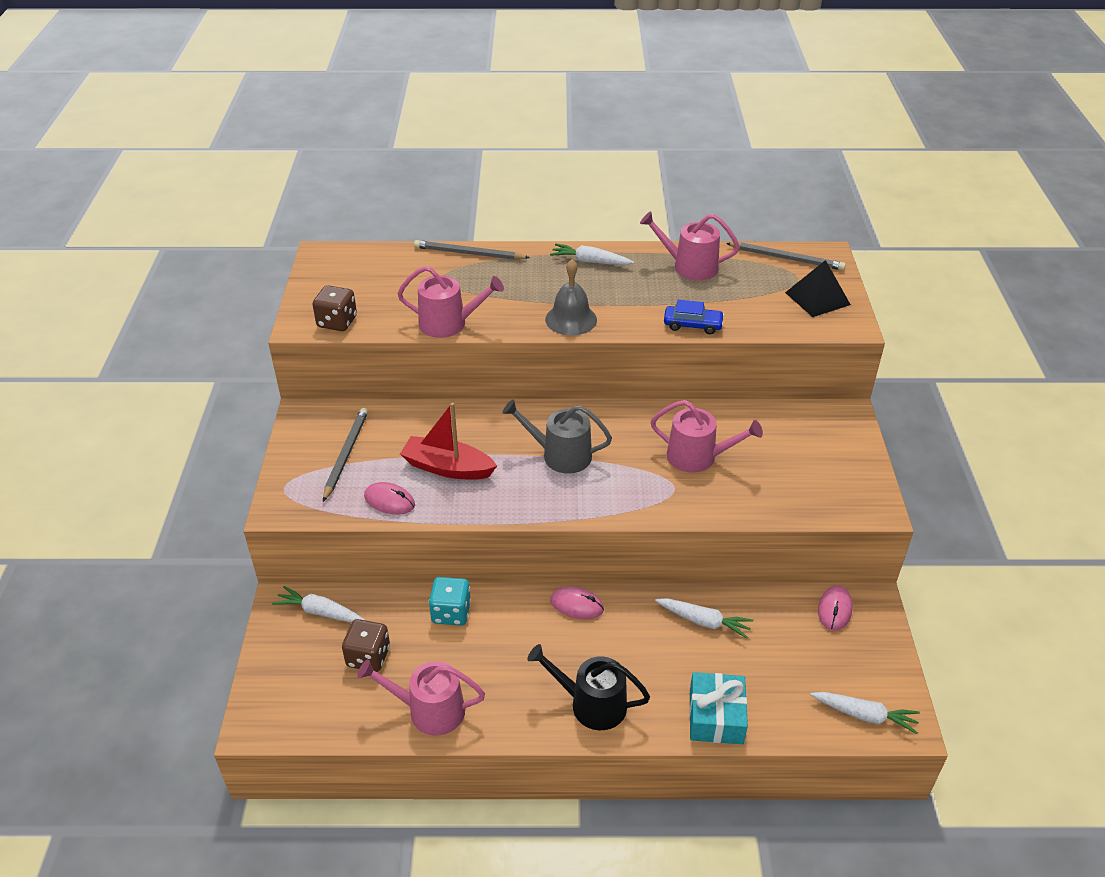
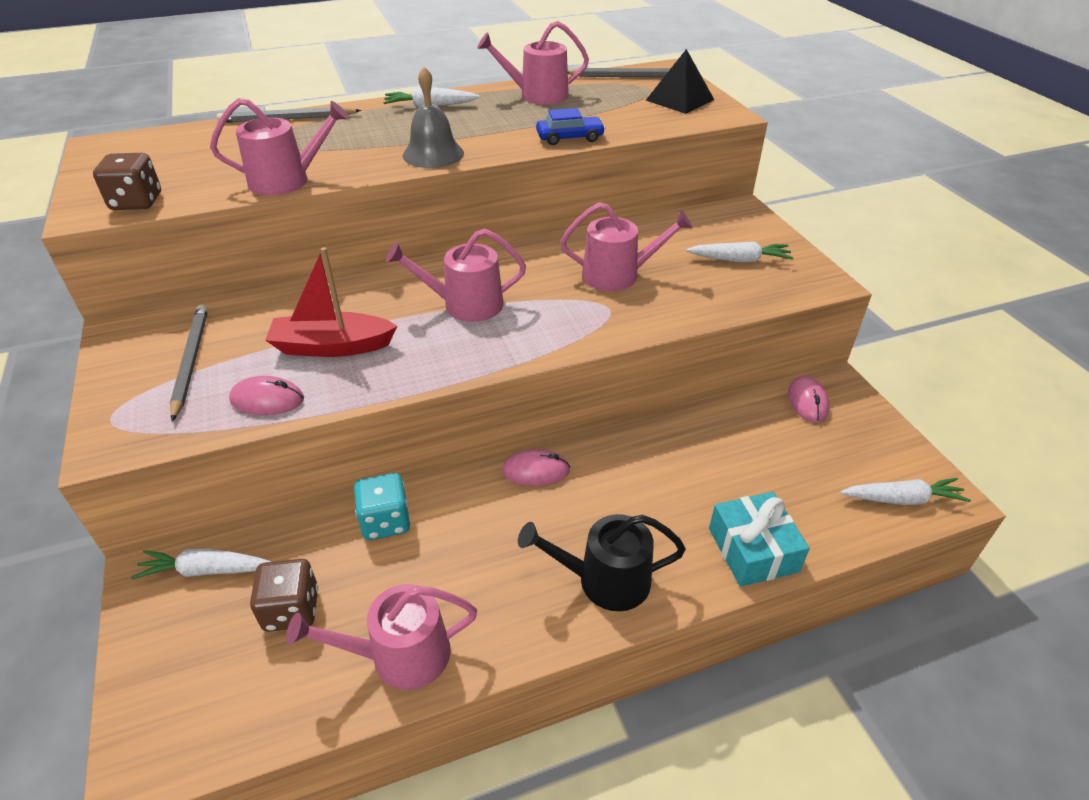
camera: 20 degrees left, 0 degrees up
(560, 455) = (465, 305): grey watering can -> pink watering can
(703, 621) = (684, 449): white carrot -> white carrot (739, 260)

